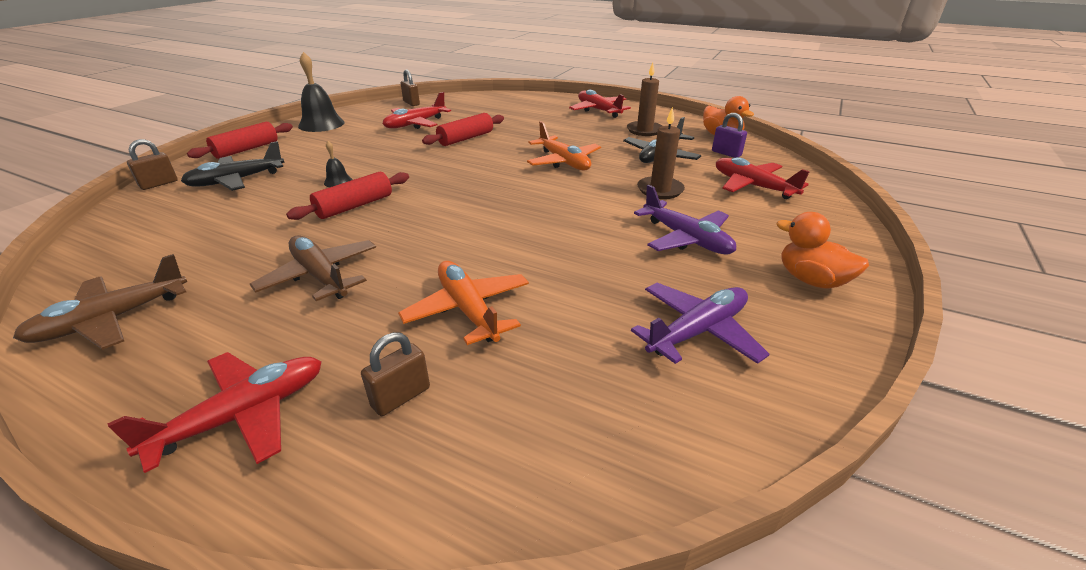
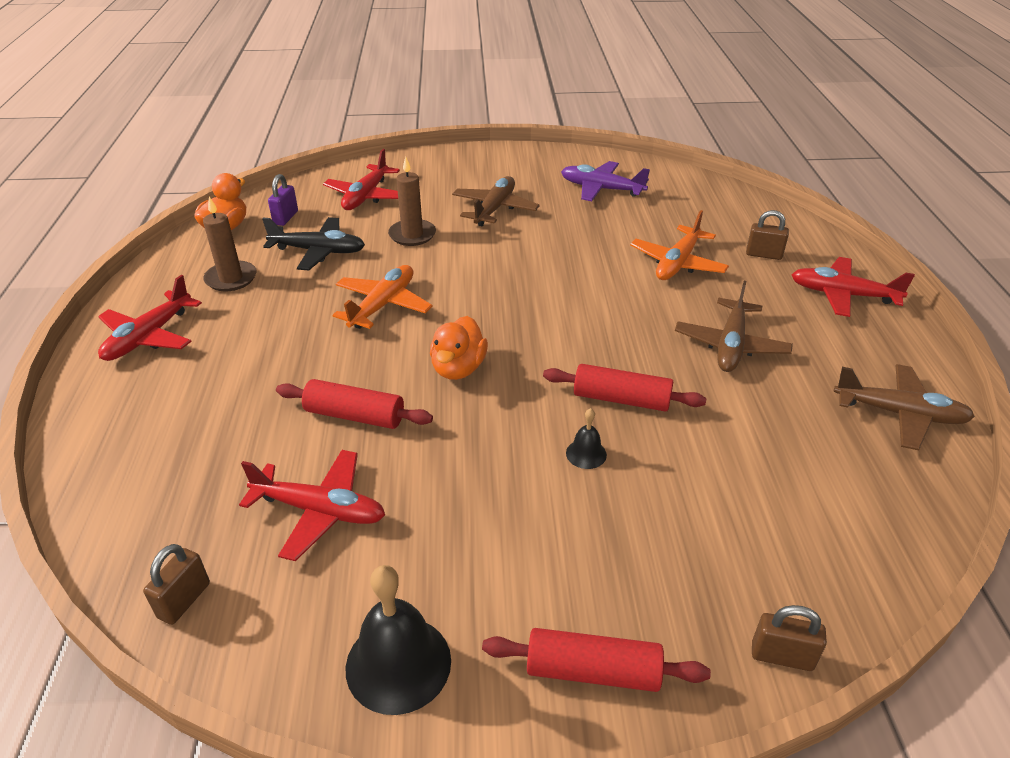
camera: 120 degrees left, 5 degrees up
(236, 180) = (681, 564): black plane -> none
(686, 239) = (494, 209): purple plane -> brown plane
(811, 280) = (506, 165): orange duck -> orange duck (458, 368)

